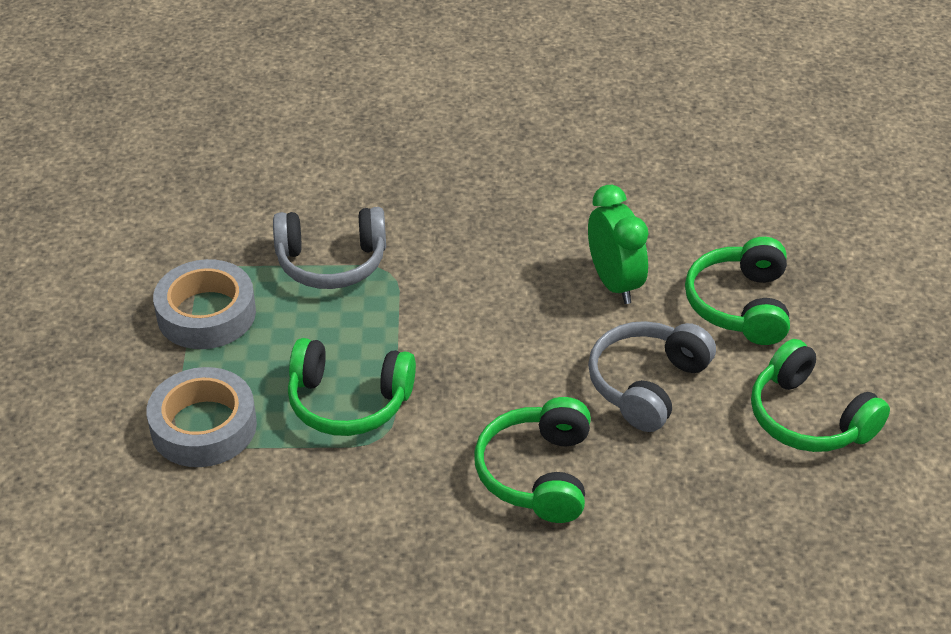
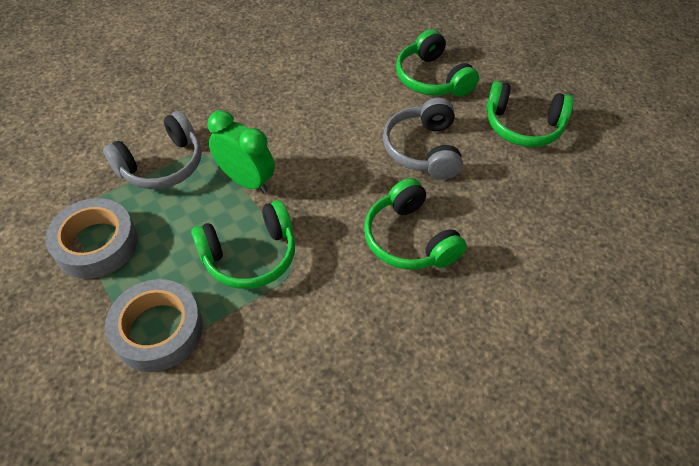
camera: 35 degrees left, 10 degrees up
(614, 283) = (353, 97): green clock -> green clock (246, 181)

